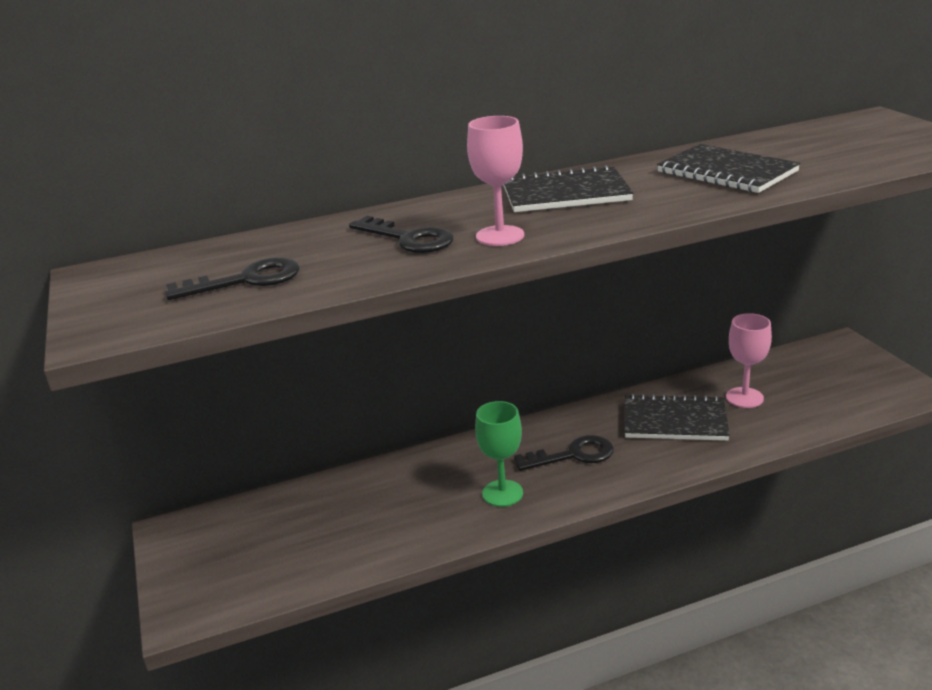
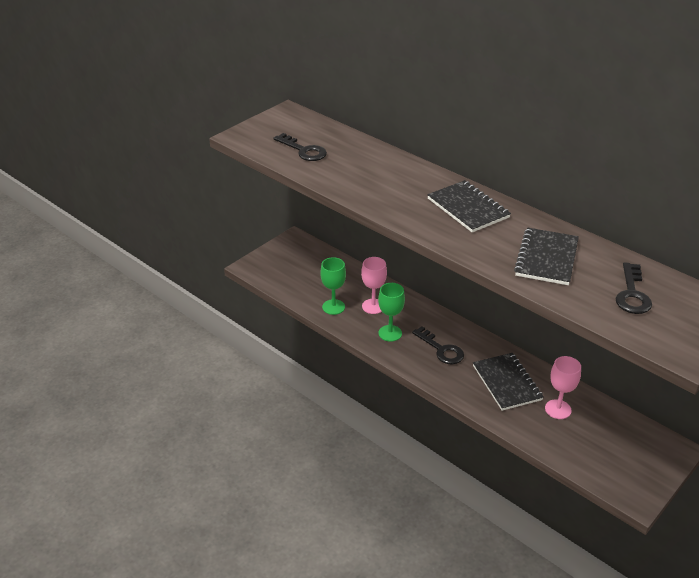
camera: 60 degrees right, 10 degrees up
(391, 536) = (333, 307): none -> green goblet
(409, 239) = (374, 177): black key -> black key (632, 294)
(500, 236) = (395, 203): pink goblet -> pink goblet (373, 306)

